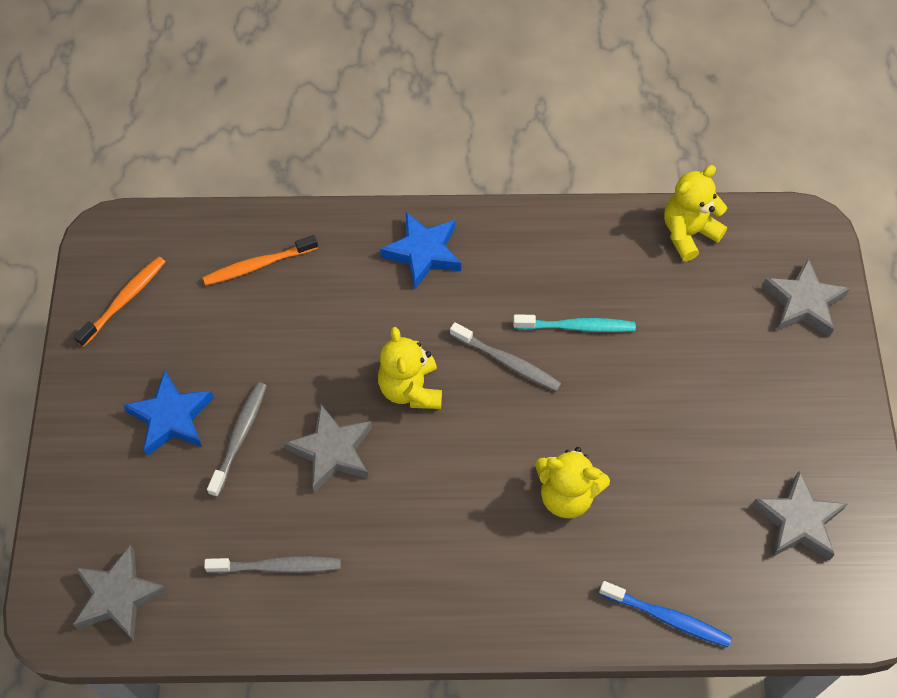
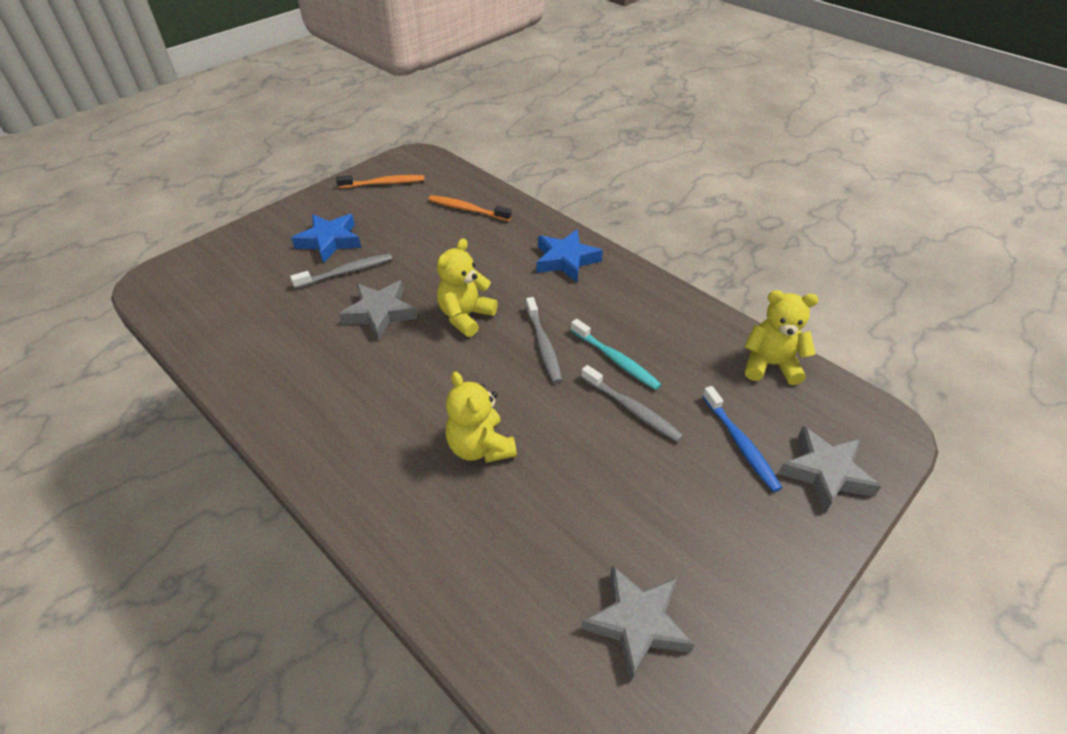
camera: 45 degrees right, 15 degrees down
(118, 596) = (188, 294): grey star -> none
(277, 566) = (271, 343): grey toothbrush -> grey toothbrush (632, 409)
(667, 617) = (443, 590): blue toothbrush -> blue toothbrush (740, 443)

